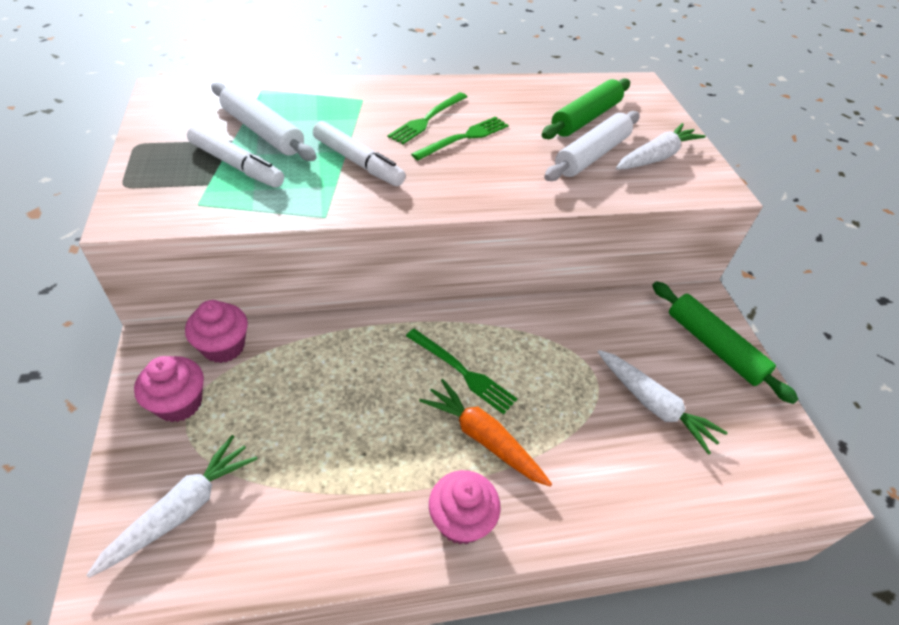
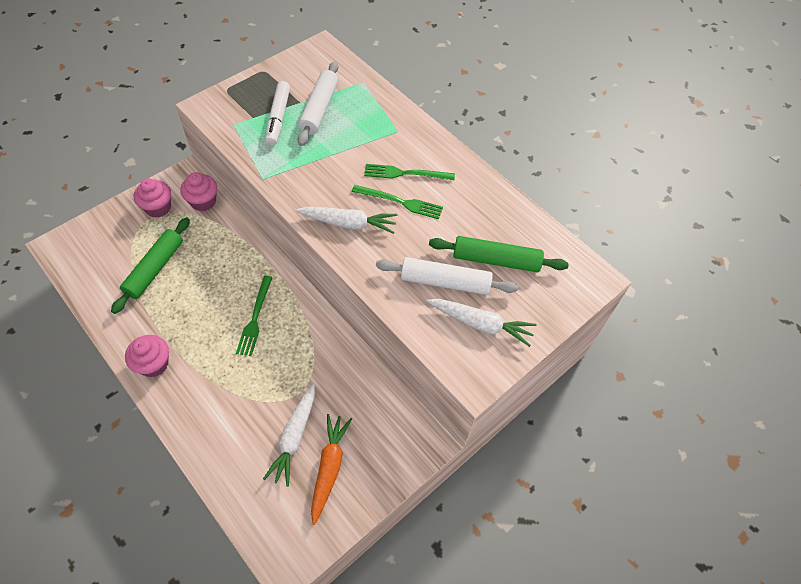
camera: 60 degrees right, 10 degrees up
(182, 509) = (103, 247): white carrot -> white carrot (348, 223)
(358, 162) = (326, 165): white marker -> none
(483, 438) = (212, 351): orange carrot -> orange carrot (329, 467)
(713, 346) = (378, 462): green rolling pin -> green rolling pin (155, 269)

